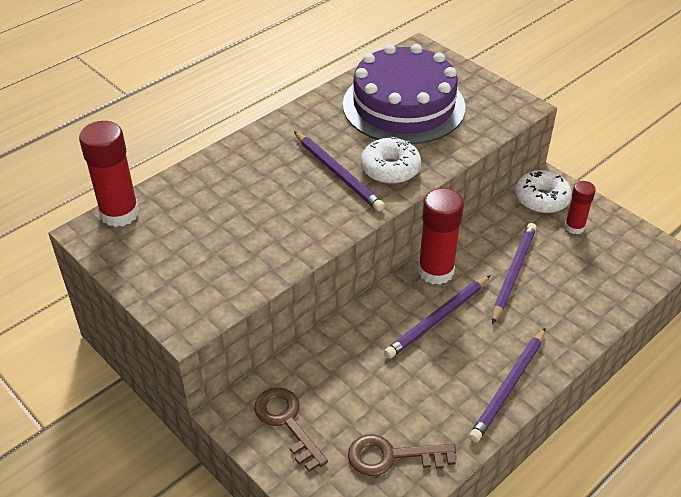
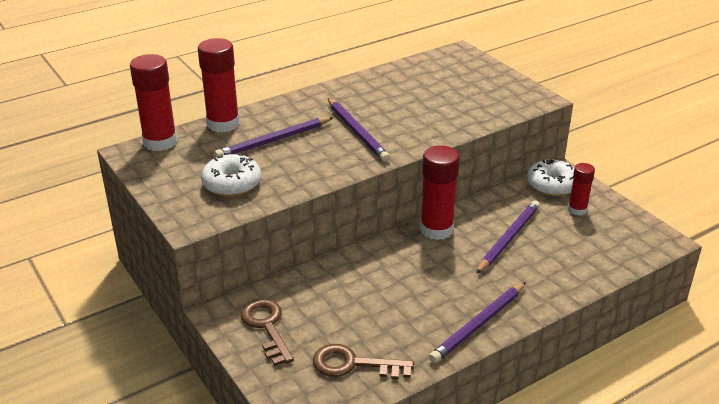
camera: 10 degrees right, 10 degrees down
(185, 179) = (223, 124): none -> red glue stick
(390, 169) = (404, 133): white donut -> white donut (232, 184)
(403, 106) = (432, 90): purple cake -> none
(438, 319) = (428, 265): purple pencil -> purple pencil (274, 141)

